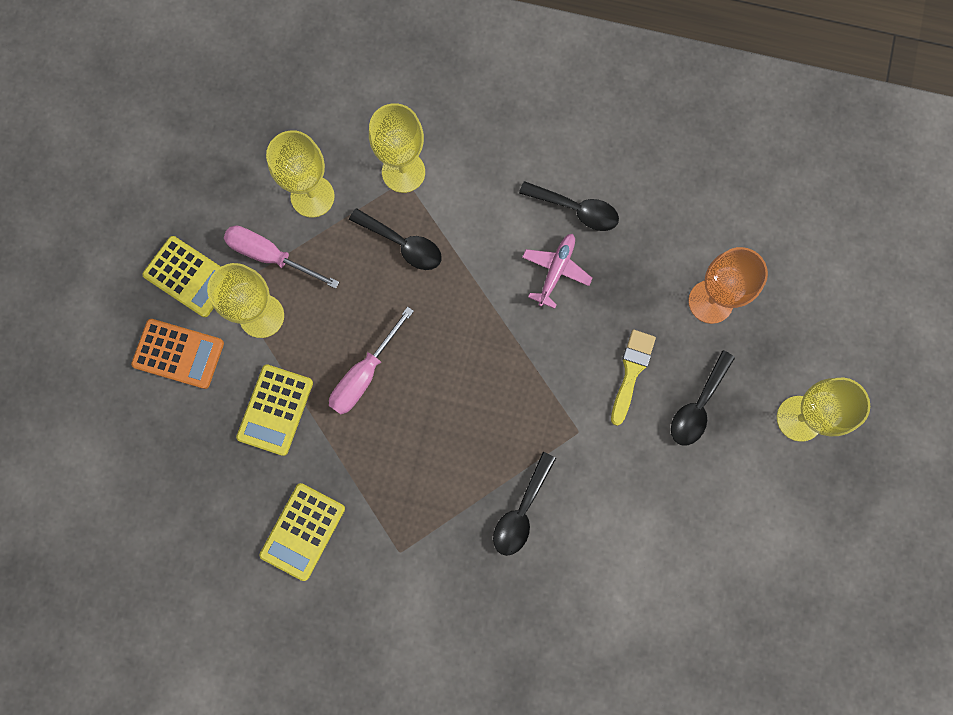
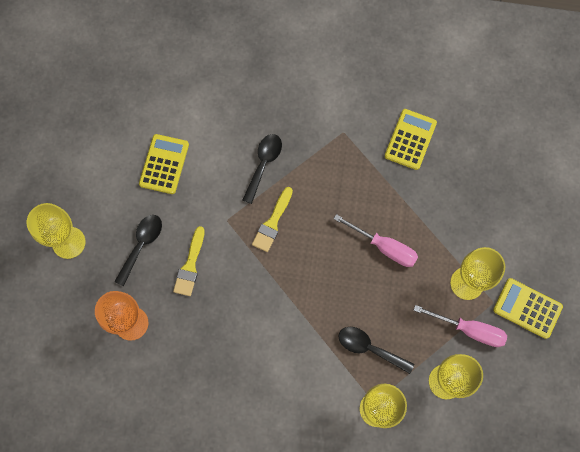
camera: 175 degrees right, 5 degrees down
(178, 354) = (521, 250): orange calculator -> none
(275, 410) = (444, 217): yellow calculator -> yellow calculator (164, 164)
(364, 374) = (384, 247): pink screwdriver -> pink screwdriver turned 90 degrees clockwise
(515, 422) = (272, 223): none -> yellow brush
(556, 271) = (250, 337): pink plane -> none
(575, 209) = (237, 389): black spoon -> none

